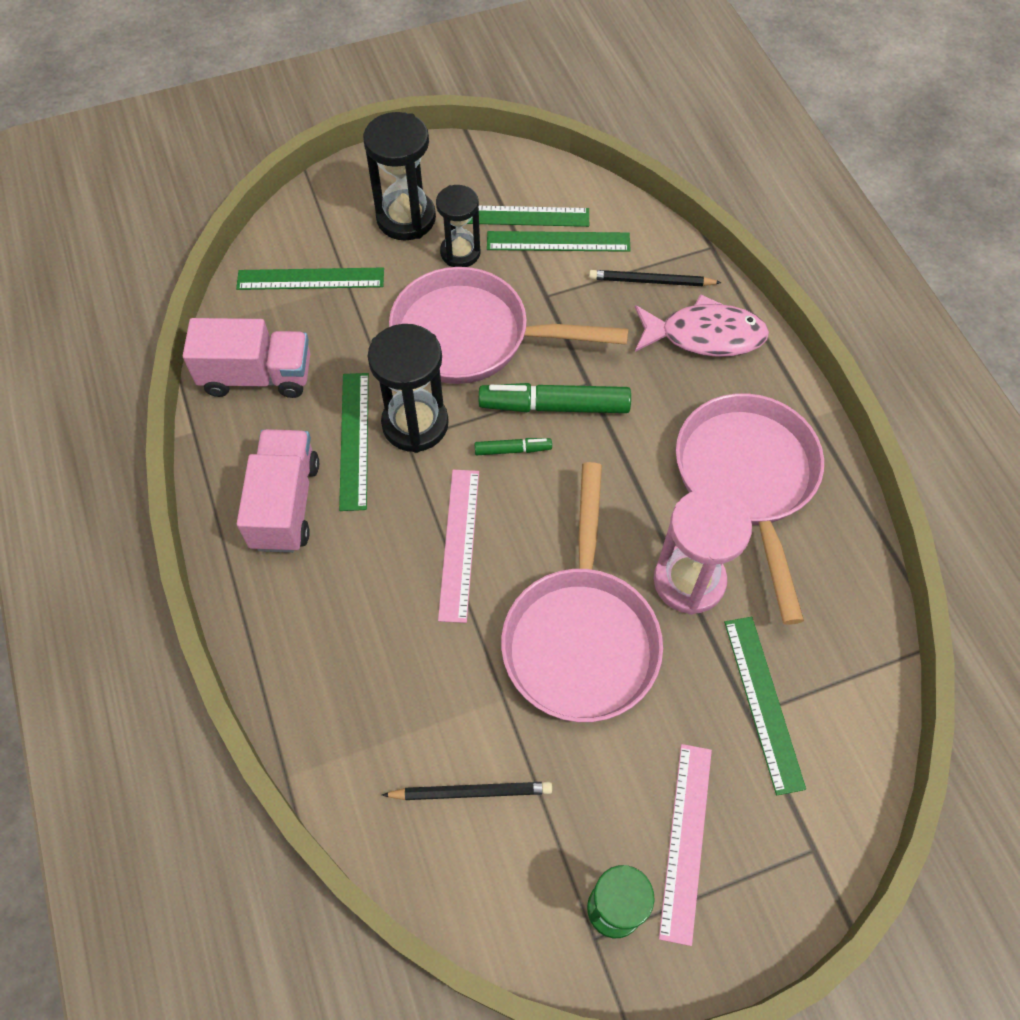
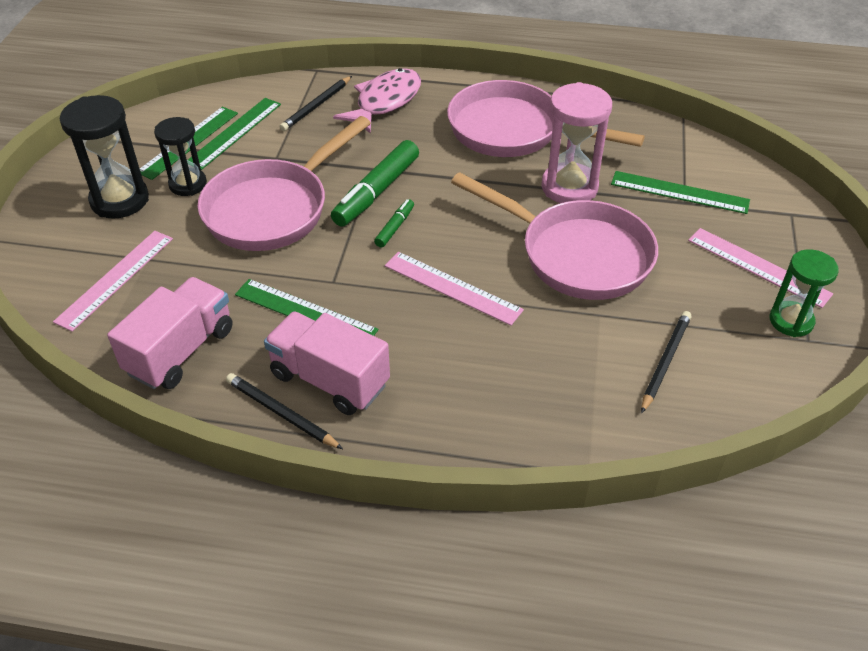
camera: 60 degrees left, 15 degrees down
(229, 489) = (281, 413): none -> black pencil
(310, 279) = (115, 279): green ruler -> pink ruler
(415, 424) = (323, 271): black hourglass -> none

